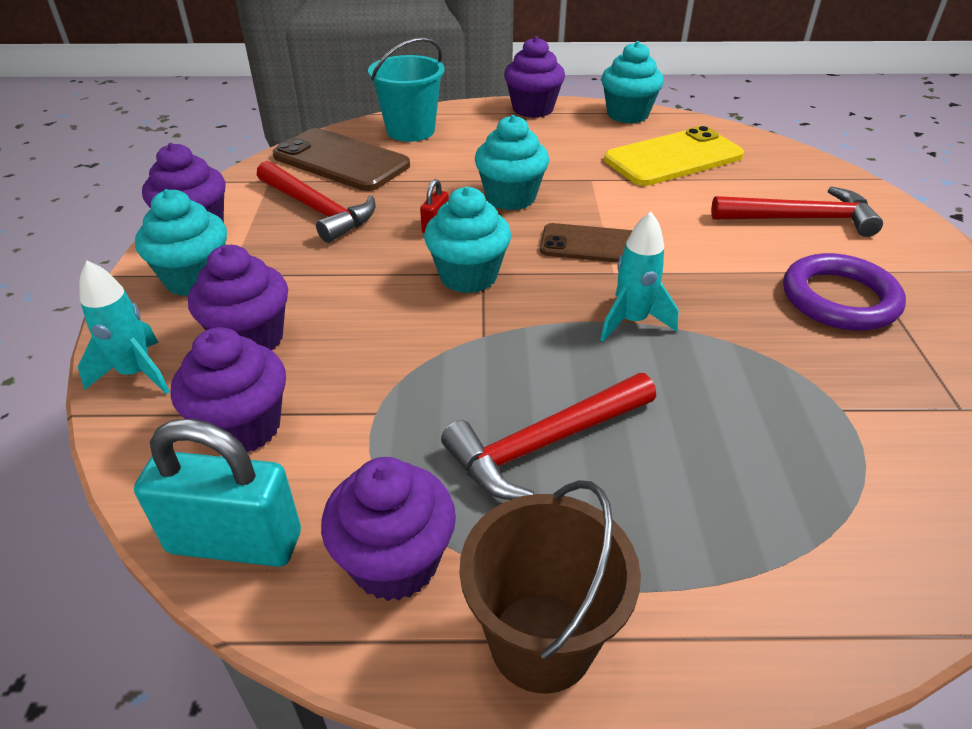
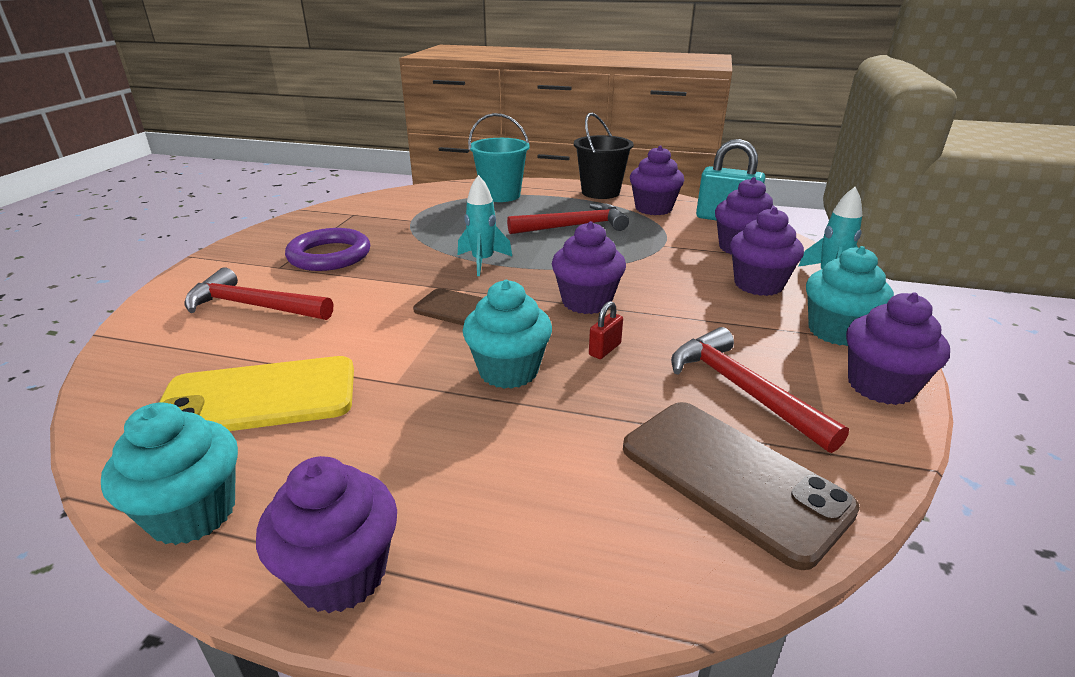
camera: 165 degrees left, 10 degrees down
(410, 131) = (611, 543): turquoise bucket -> turquoise bucket (501, 195)
(468, 276) = (586, 302): turquoise cupcake -> purple cupcake
(541, 641) = (600, 192): brown bucket -> black bucket

